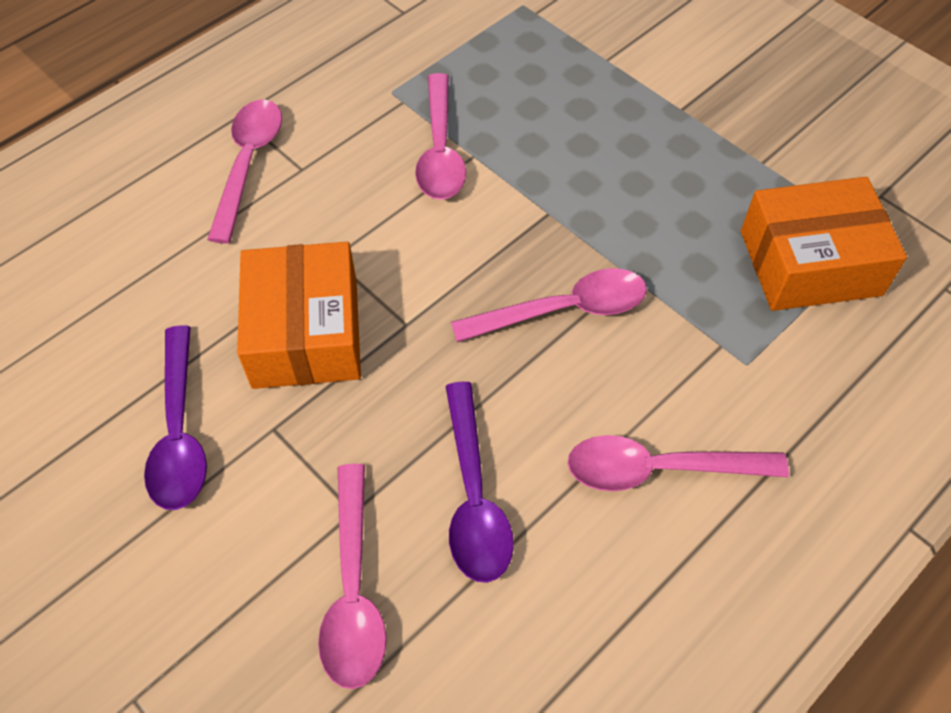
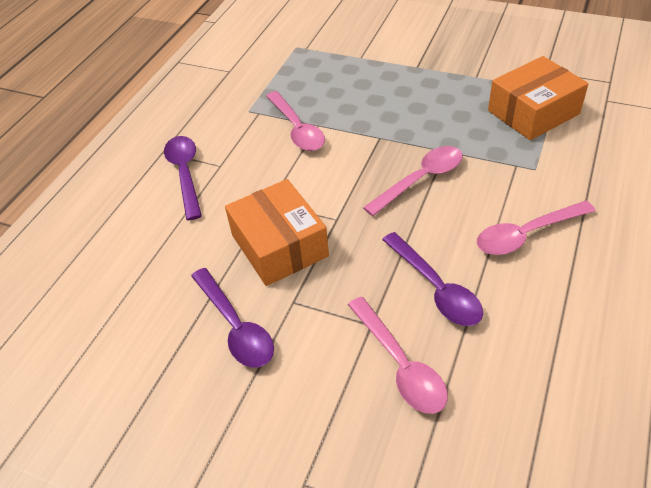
camera: 20 degrees left, 10 degrees down
(248, 164) = (185, 174): pink spoon -> purple spoon

